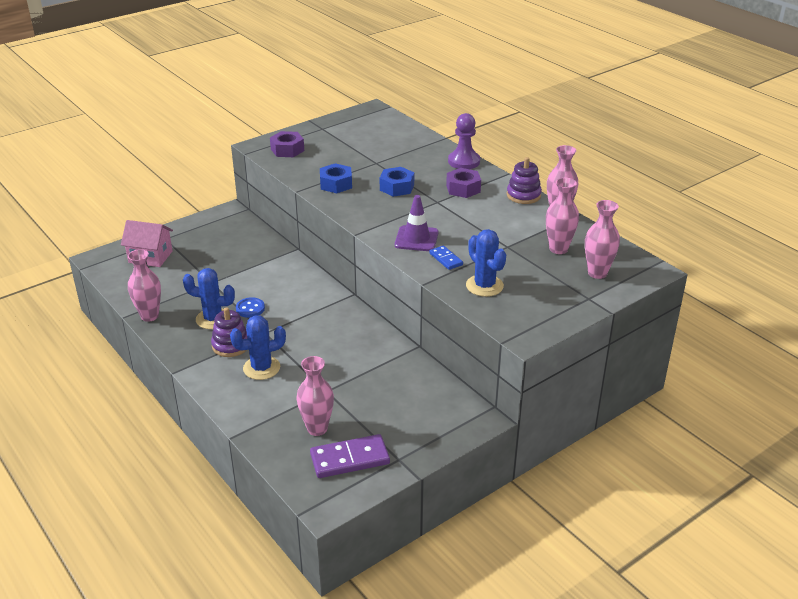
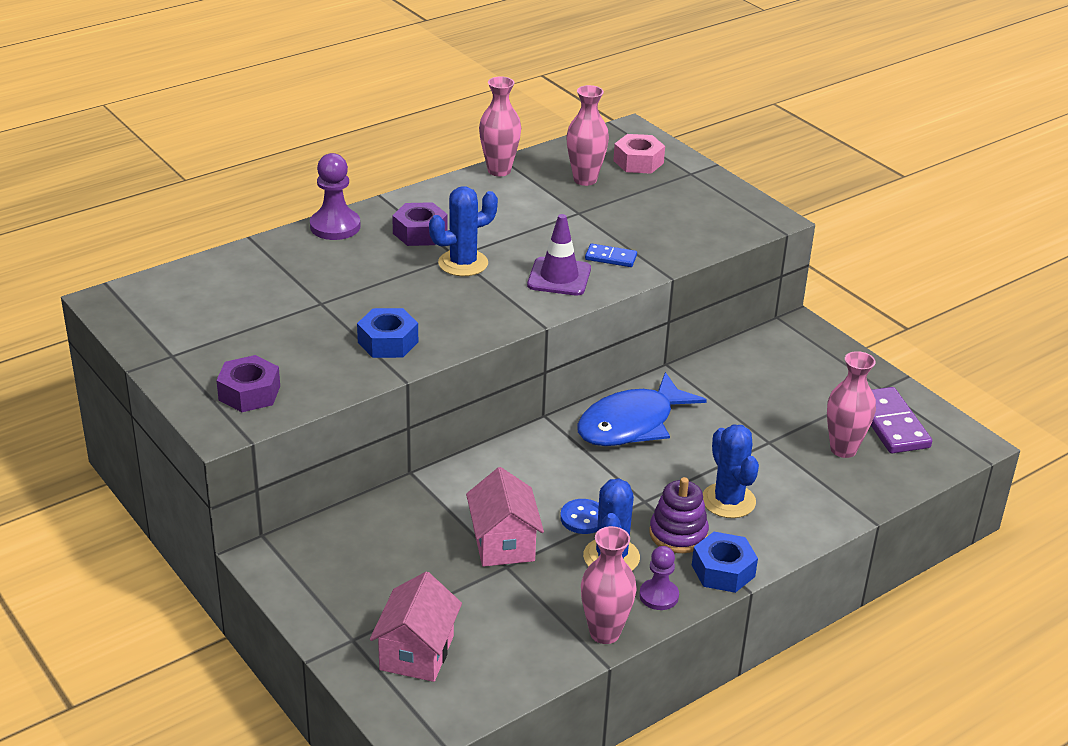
camera: 90 degrees left, 0 degrees up
(175, 336) = (659, 596): none -> purple pawn
(231, 281) = (503, 543): none -> pink house
(346, 329) = (631, 424): none -> blue fish
(397, 187) = (407, 287): blue nut -> blue nut (723, 570)
(446, 259) = (611, 258): blue domino -> blue domino turned 45 degrees clockwise
(484, 286) = (671, 235): blue cactus -> blue cactus (463, 263)
(523, 195) = (446, 189): purple stacking toy -> none
(597, 273) = (638, 162): pink vase -> pink nut

